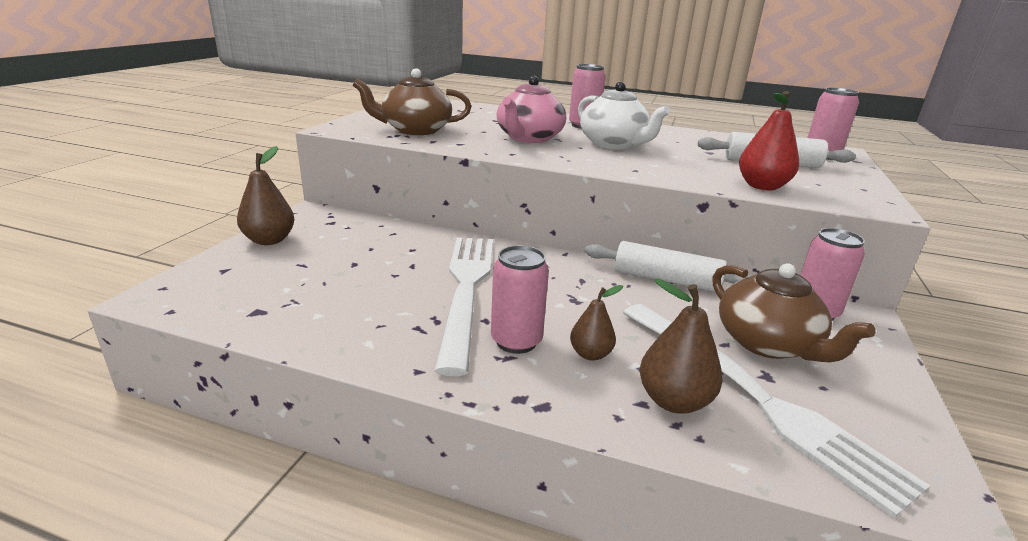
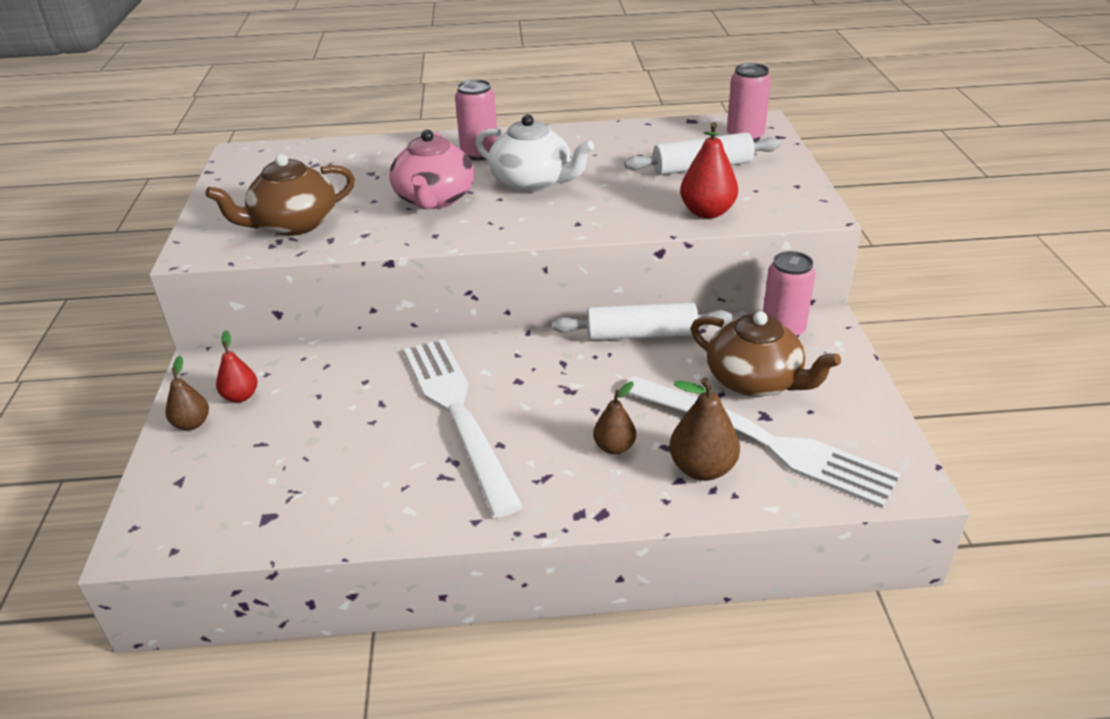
camera: 20 degrees left, 10 degrees up
(269, 240) = (192, 424): brown pear -> brown pear, size x0.64
(317, 234) = (241, 396): none -> red pear
(516, 341) = (542, 457): pink can -> none

